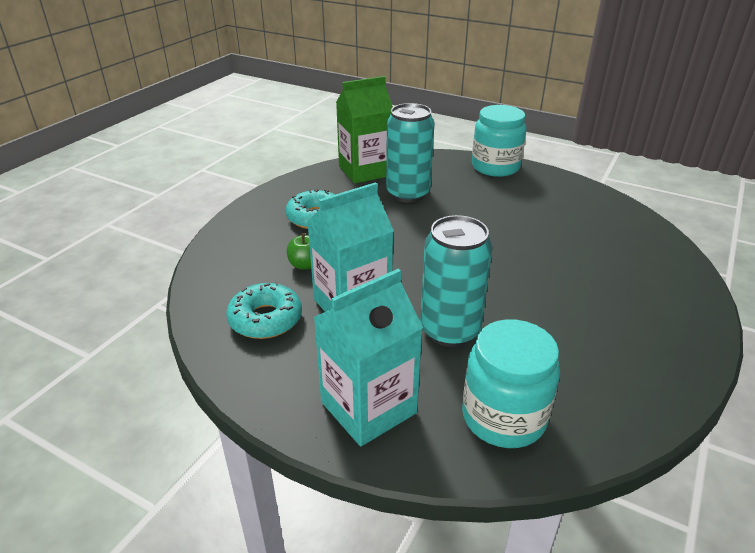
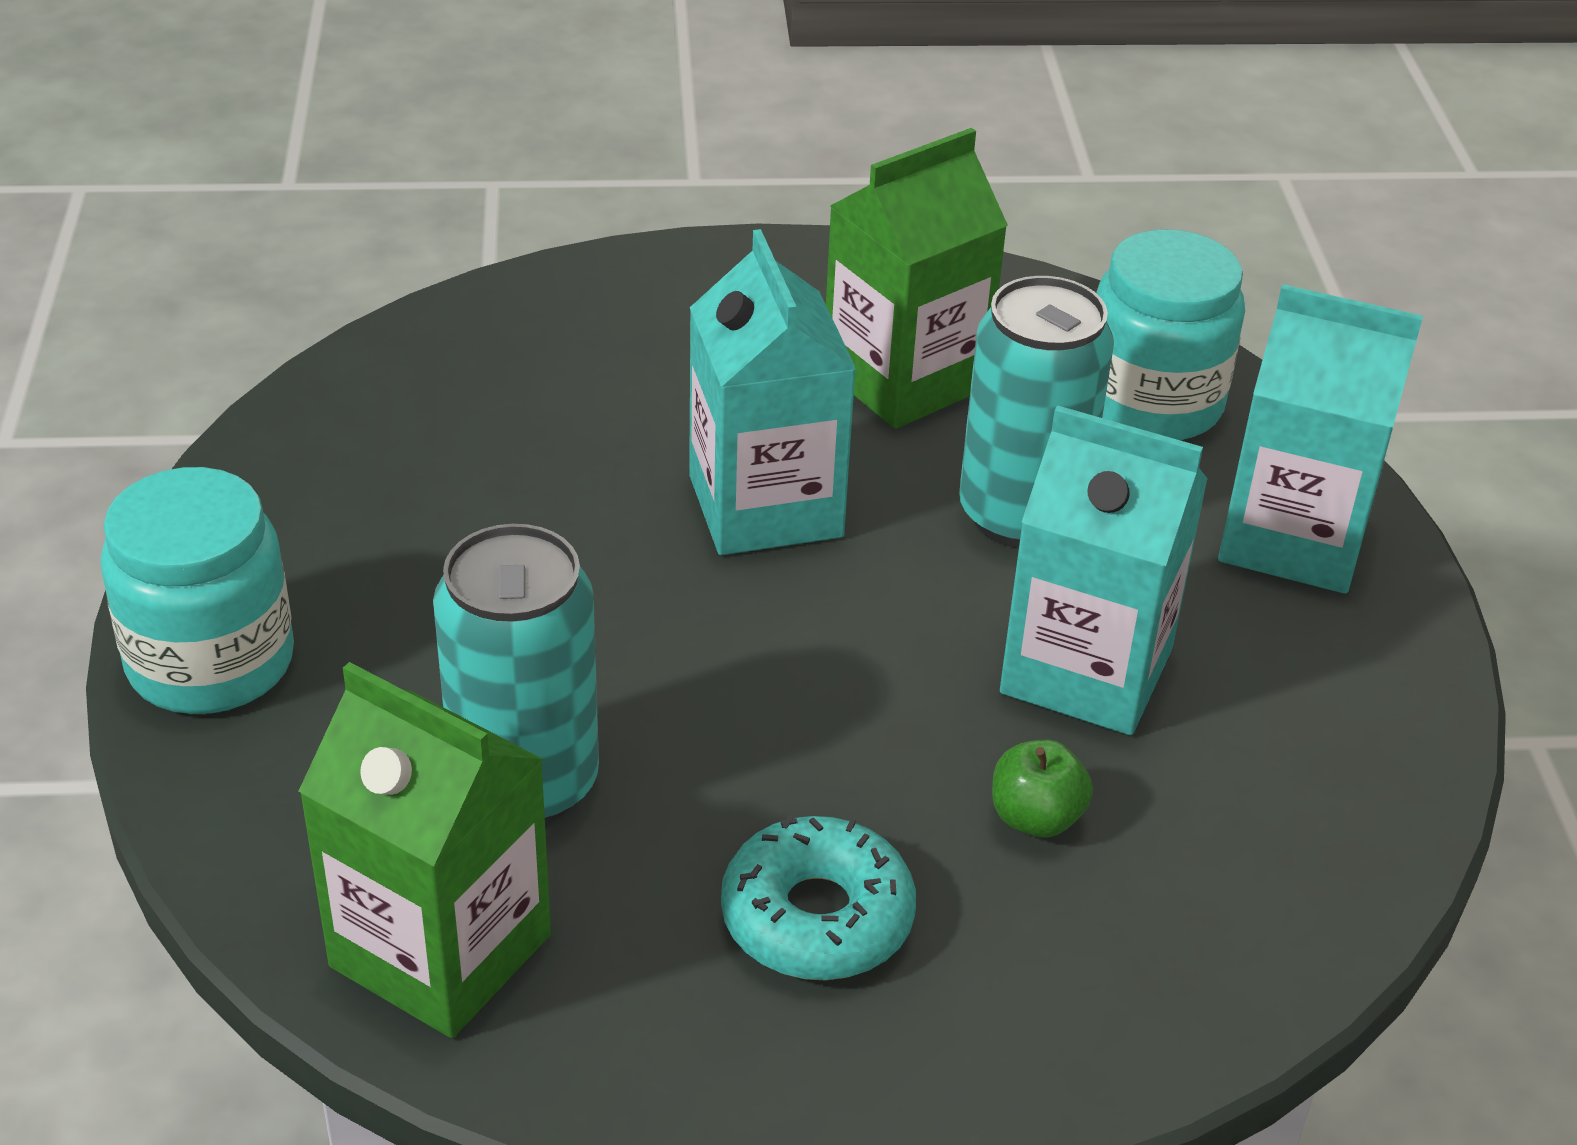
camera: 125 degrees left, 5 degrees up
(265, 319) = (1261, 776): turquoise donut -> none
(501, 271) = (765, 506): none -> turquoise carton
(569, 340) = (904, 379): none -> green carton

